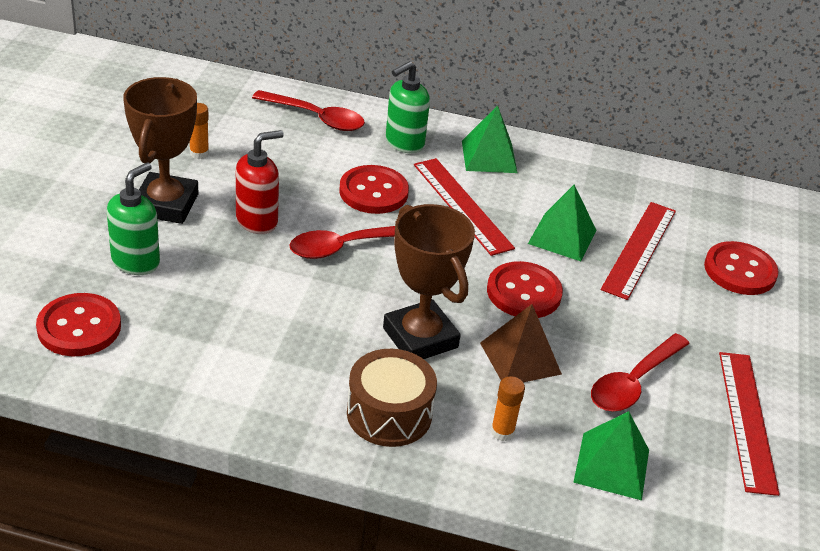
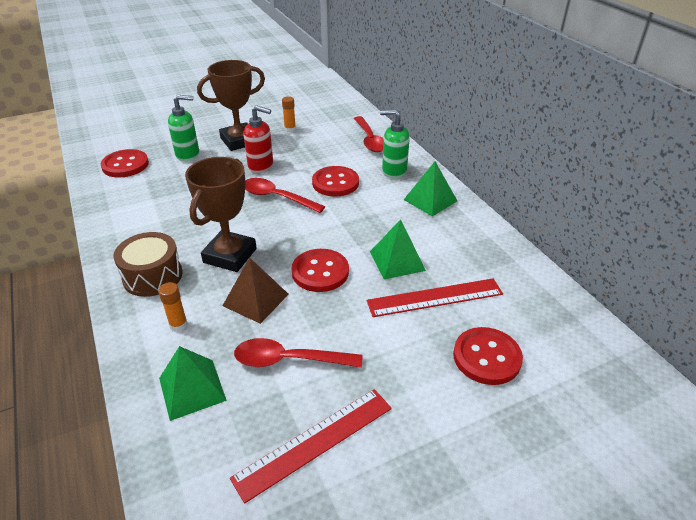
camera: 55 degrees right, 0 degrees up
(462, 205) = (369, 213): red ruler -> none

